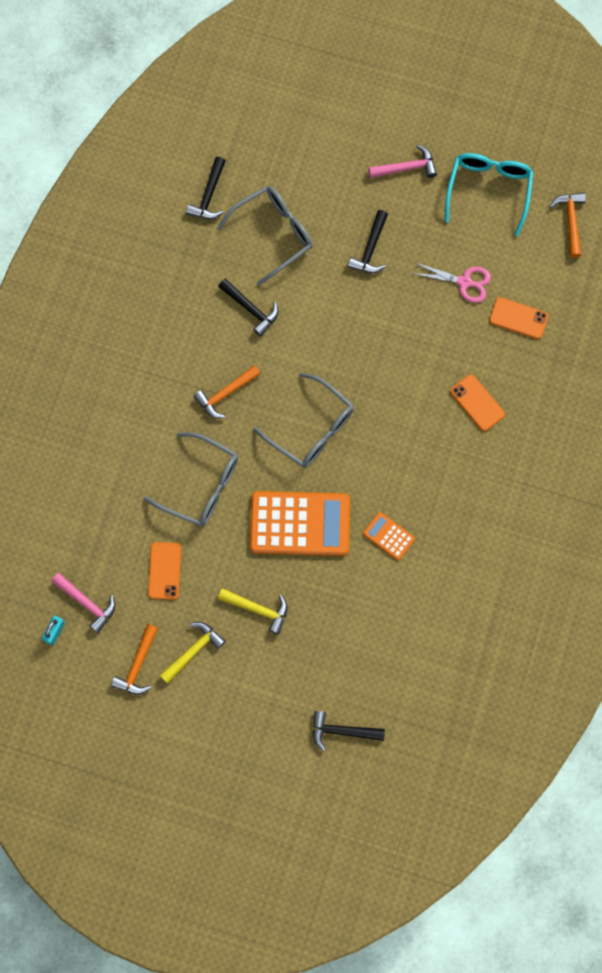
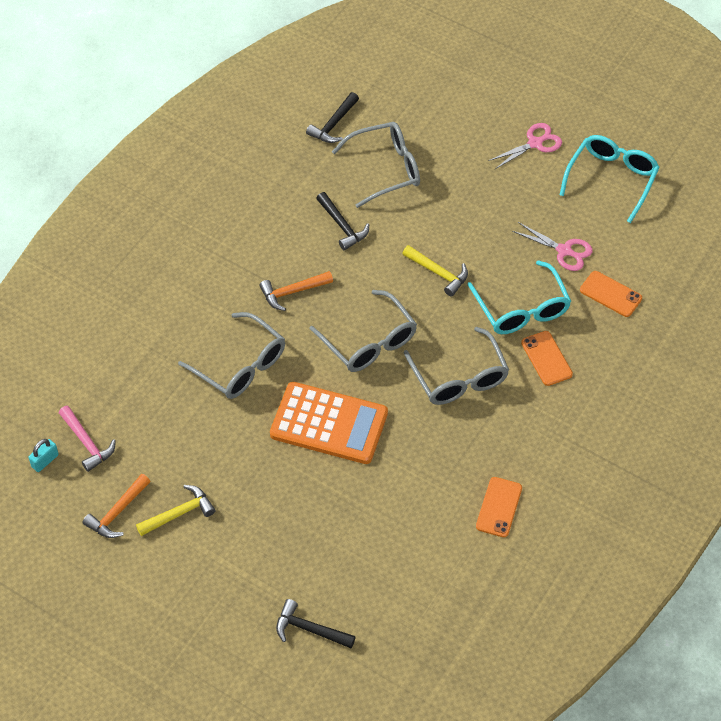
camera: 15 degrees right, 20 degrees down
(164, 571) = (176, 433): orange phone -> orange phone (499, 507)
(258, 609) = (259, 491): yellow hammer -> yellow hammer (438, 273)
(370, 249) = (477, 202): black hammer -> none
(388, 536) = (417, 457): orange calculator -> none
(404, 444) = (459, 378): none -> grey glasses
(406, 168) = (535, 143): pink hammer -> pink scissors
(441, 356) = (522, 309): none -> turquoise glasses
(570, 221) = (688, 223): orange hammer -> none

